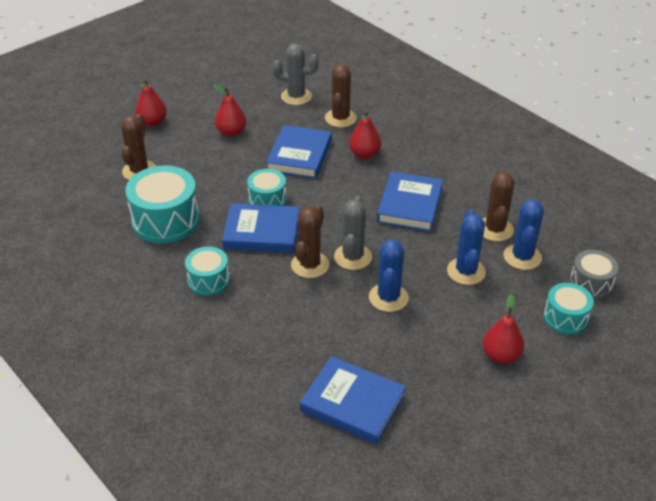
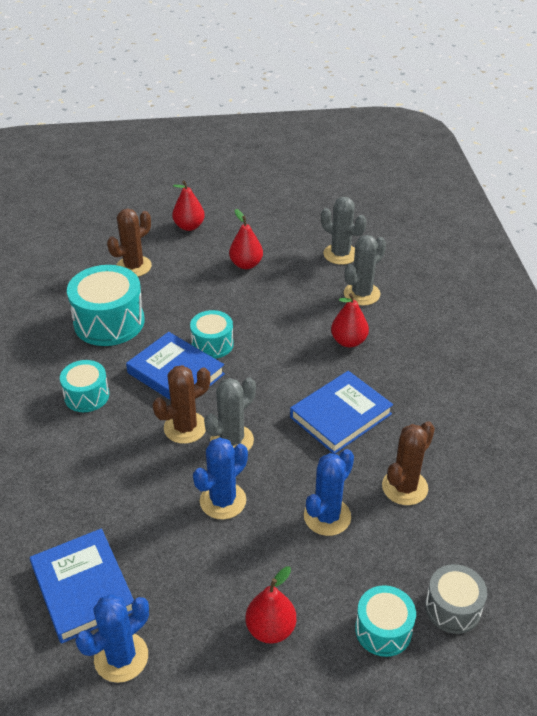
camera: 35 degrees right, 0 degrees up
(299, 155) = (284, 314): blue book -> none
(340, 118) = (361, 294): brown cactus -> grey cactus
(522, 257) = (404, 534): blue cactus -> blue cactus (121, 657)

